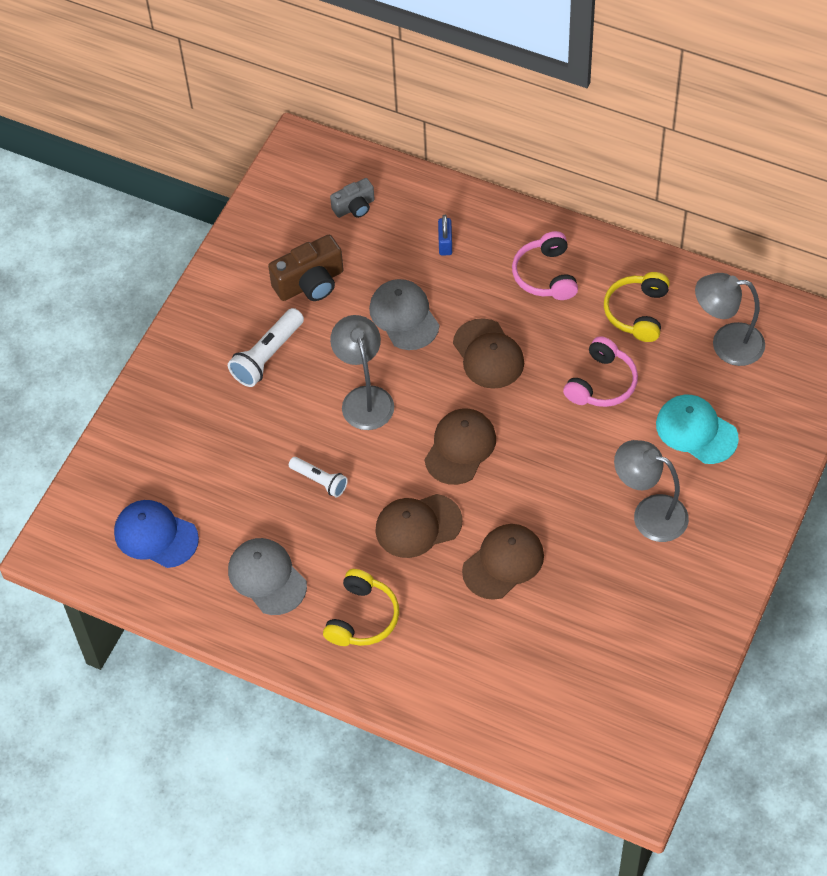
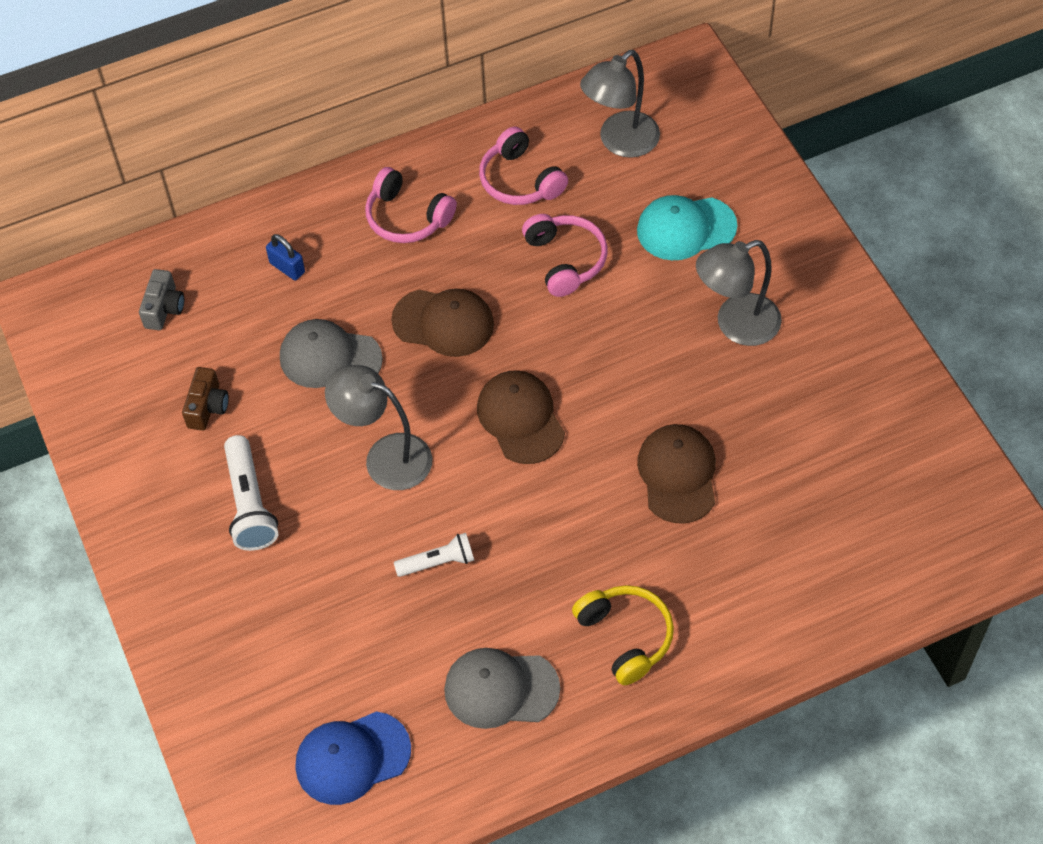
camera: 50 degrees left, 0 degrees up
(310, 283) = (207, 407): brown camera -> brown camera, size x0.61
(418, 526) = (570, 515): brown cap -> none
(637, 312) = (520, 180): yellow headphones -> pink headphones

